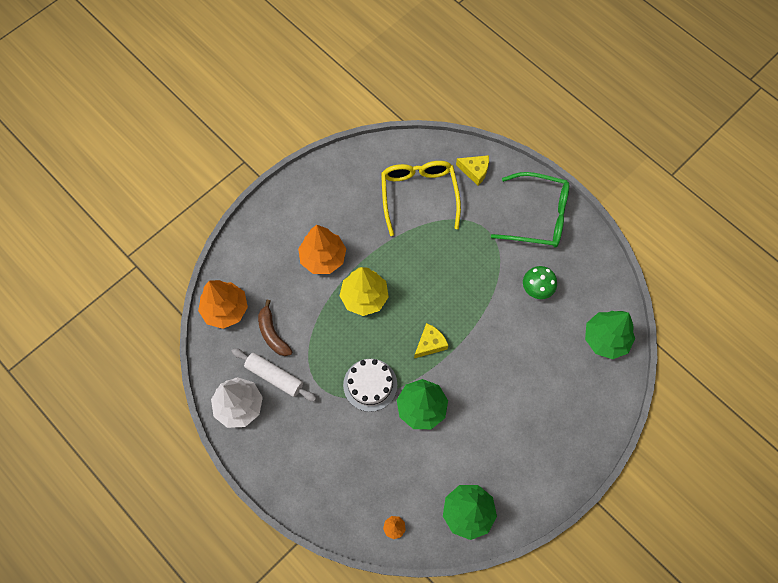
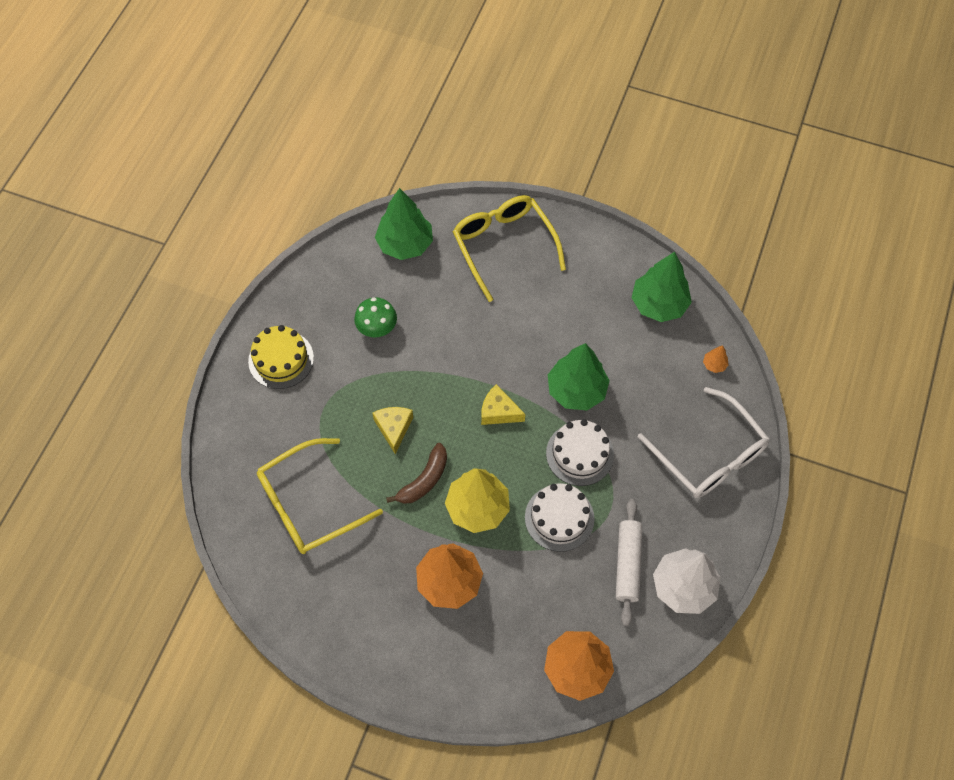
camera: 115 degrees left, 5 degrees down
(273, 334) = (577, 593): brown banana -> brown banana (424, 480)
(323, 479) = (709, 455): none -> white glasses
(330, 347) = (559, 518): none -> white cake
(475, 171) = (245, 452): yellow cheese -> yellow cheese (394, 428)
(538, 216) = (281, 359): green glasses -> yellow cake
(574, 414) = (504, 246): none -> yellow glasses

